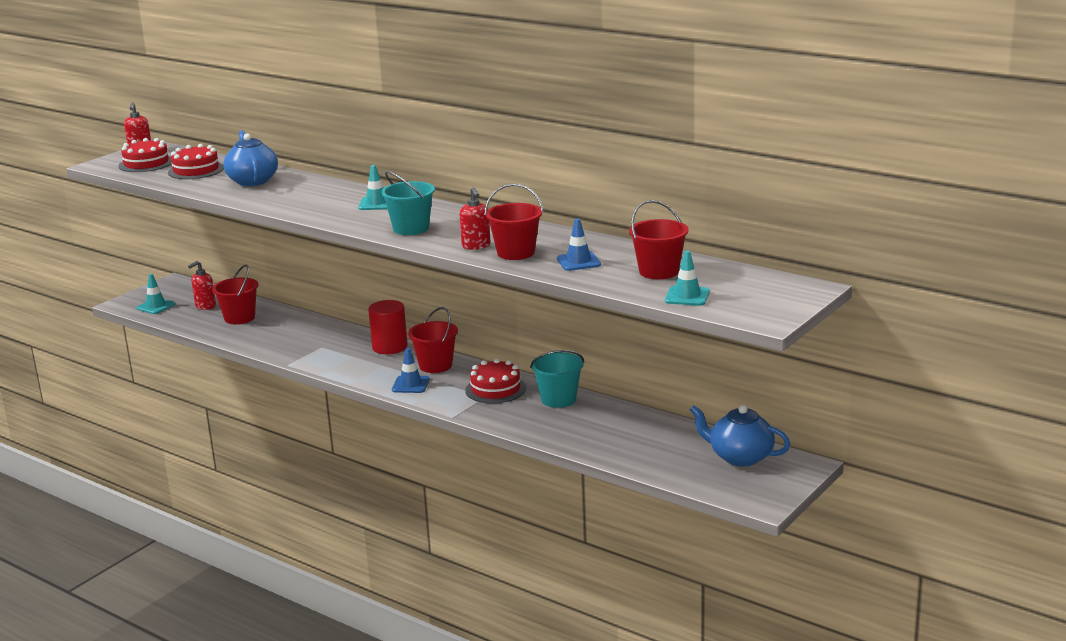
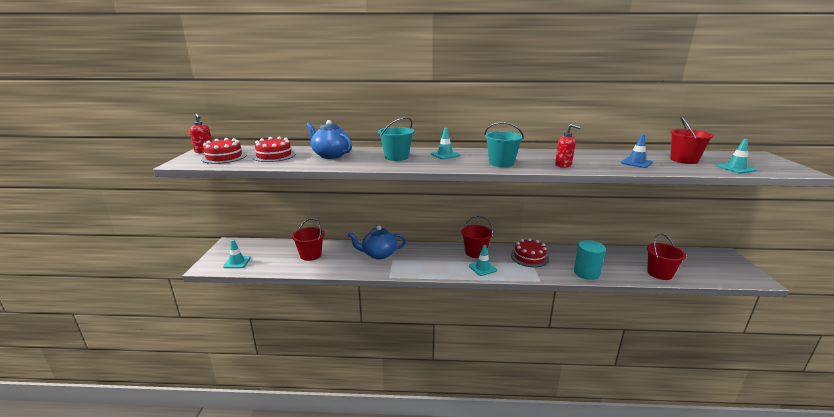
camera: 35 degrees left, 0 degrees up
(205, 306) = (275, 253): red soap dispenser -> none
(390, 347) = (432, 249): red cylinder -> none
(410, 385) = (482, 268): blue traffic cone -> turquoise traffic cone
(516, 253) = (593, 164): red bucket -> red bucket (659, 273)
(532, 426) = (586, 273): none -> turquoise cylinder
(558, 399) = (568, 253): turquoise bucket -> turquoise bucket (396, 157)
(740, 457) = (698, 258): blue teapot -> blue teapot (379, 254)

